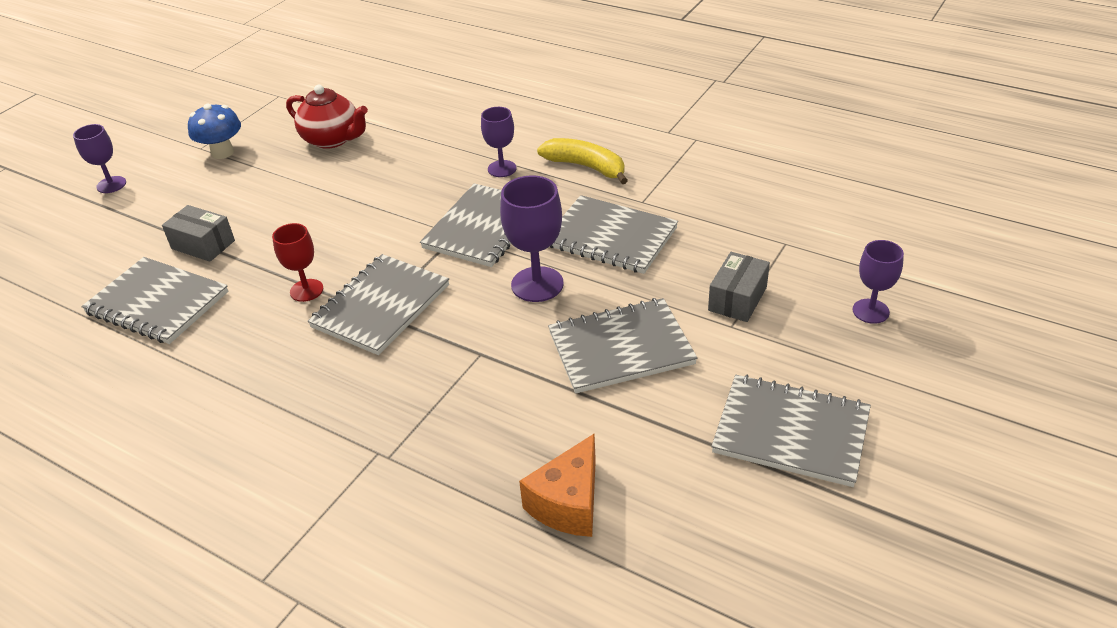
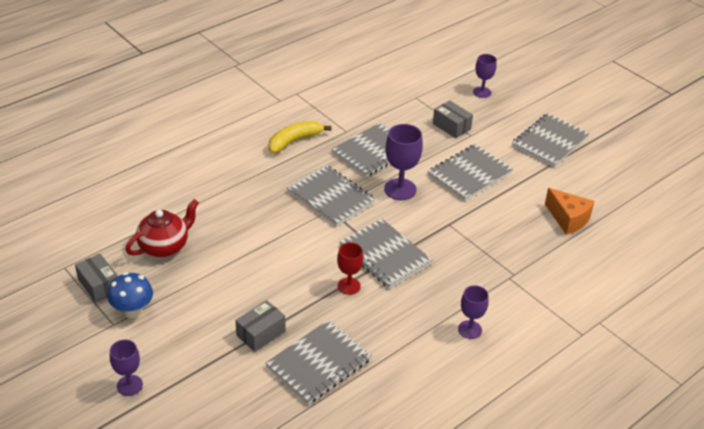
camera: 75 degrees left, 0 degrees up
(256, 122) = (99, 285): none -> grey box
(502, 169) = (270, 175): purple goblet -> purple goblet (469, 329)
(621, 348) = (469, 174): grey notebook -> grey notebook turned 45 degrees clockwise

